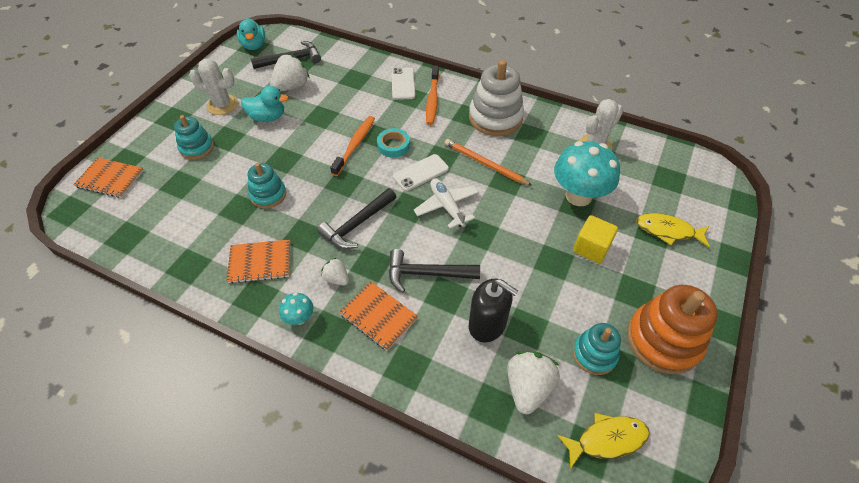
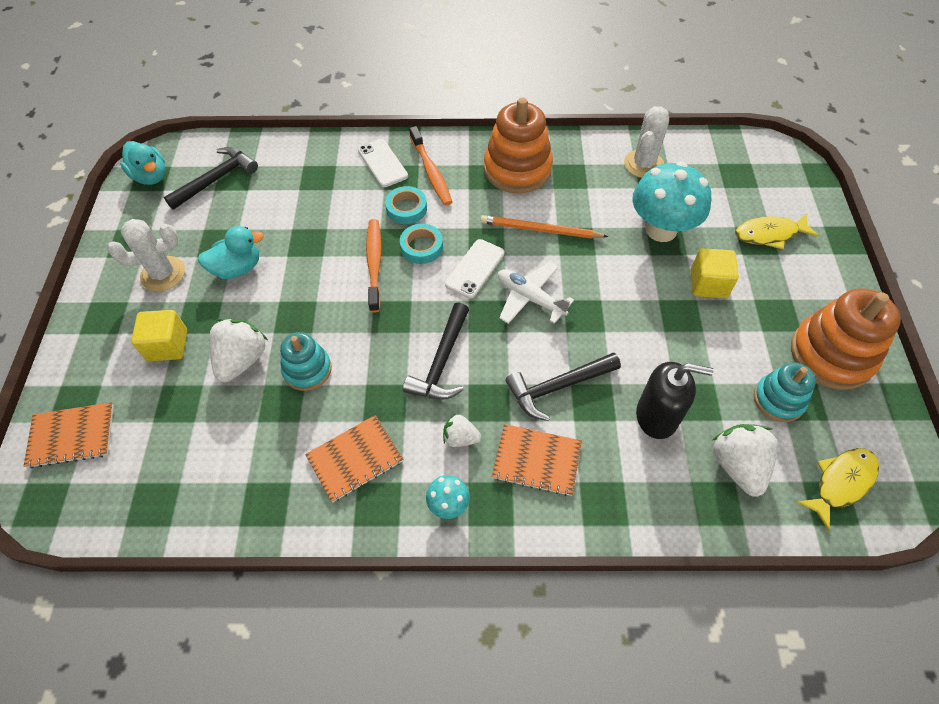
camera: 25 degrees left, 5 degrees up
(197, 148) = (167, 345): turquoise stacking toy -> yellow cube
(292, 86) = (242, 216): white strawberry -> white strawberry (242, 360)
(400, 118) = (406, 208): none -> turquoise tape
(495, 118) = (517, 169): white stacking toy -> orange stacking toy

